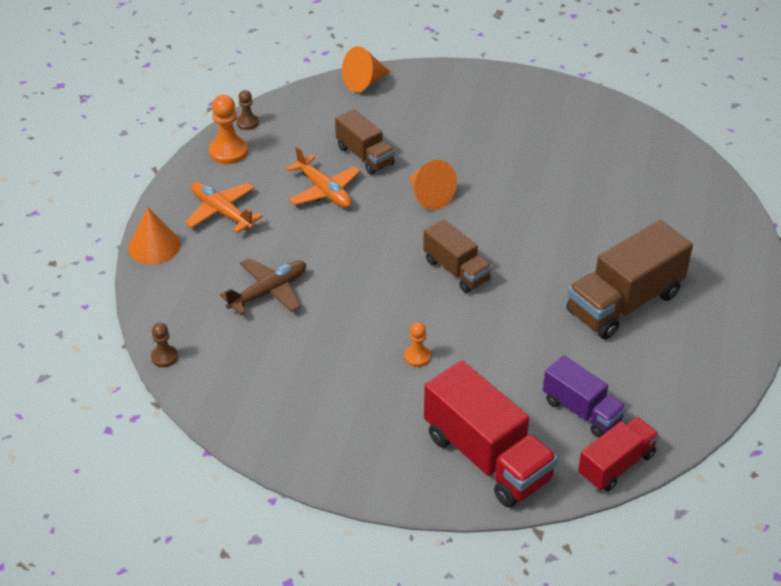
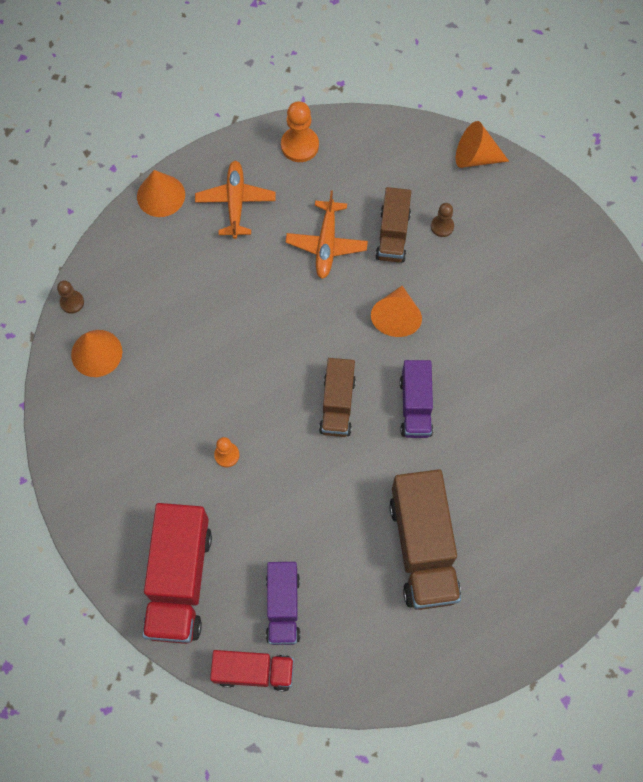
camera: 45 degrees right, 25 degrees up
(228, 373) = (96, 353): none -> orange cone
(247, 123) = (343, 127): brown pawn -> brown pawn (442, 226)
(269, 292) = (191, 306): brown plane -> none
(510, 233) = (415, 406): none -> purple truck
(624, 303) = (423, 548): brown truck -> brown truck turned 105 degrees counterclockwise

